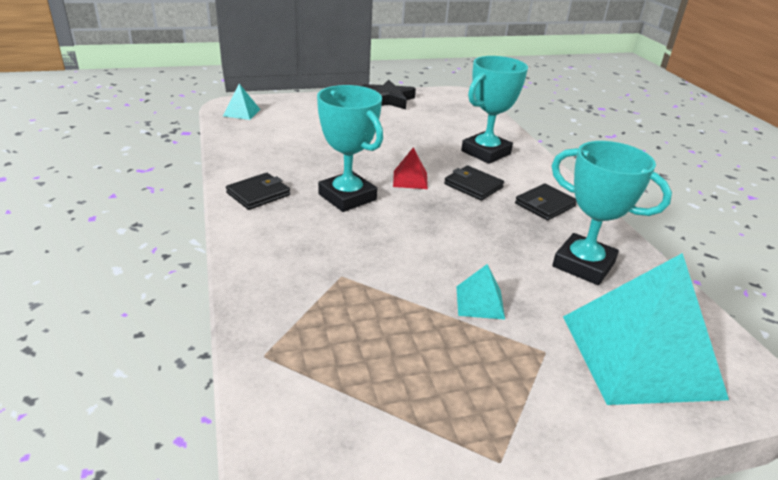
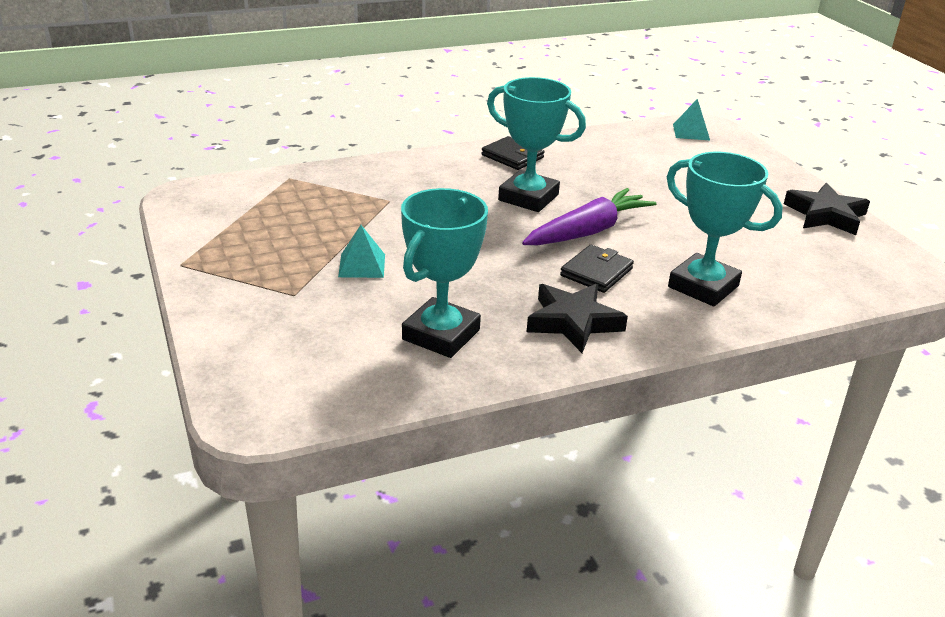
camera: 85 degrees right, 0 degrees up
(347, 197) = (528, 197): turquoise trophy -> turquoise trophy turned 75 degrees clockwise
(410, 179) = (588, 231): red pyramid -> purple carrot
(545, 205) = (573, 322): black wallet -> black star
(639, 355) = (290, 348): turquoise pyramid -> none

